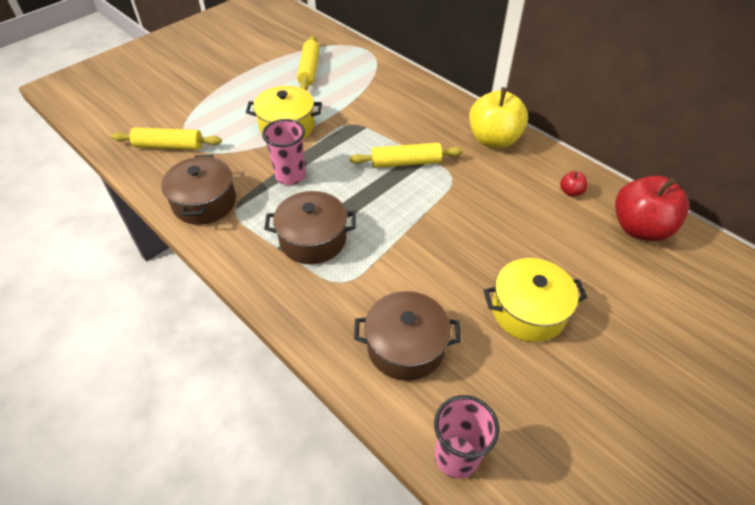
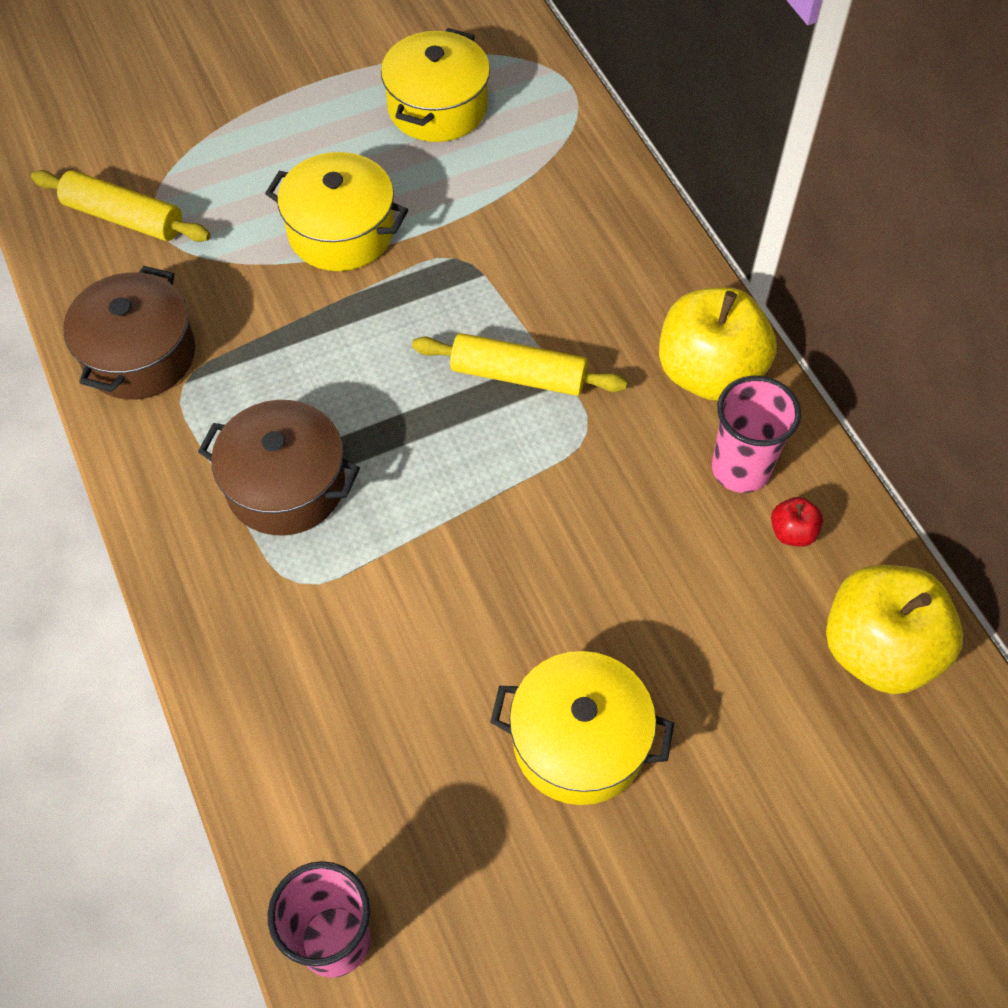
camera: 20 degrees right, 10 degrees up
(290, 176) = (302, 343): pink cup -> pink cup (740, 469)
(309, 69) = (437, 107): yellow rolling pin -> yellow pot
(406, 346) = (345, 734): brown pot -> none
(640, 228) = (878, 650): red apple -> yellow apple

